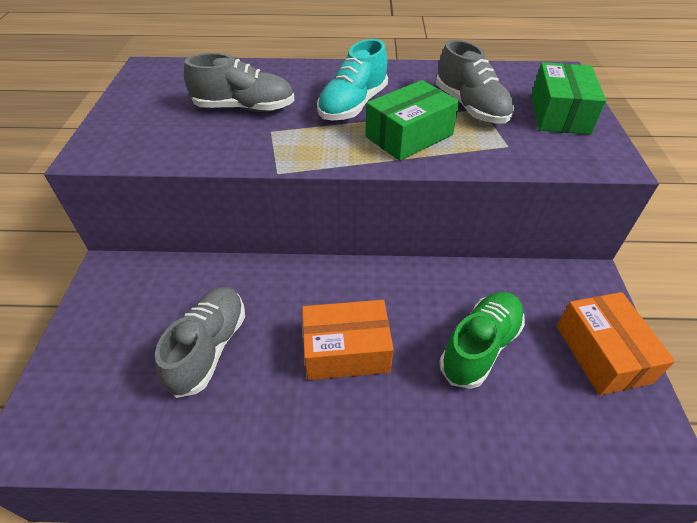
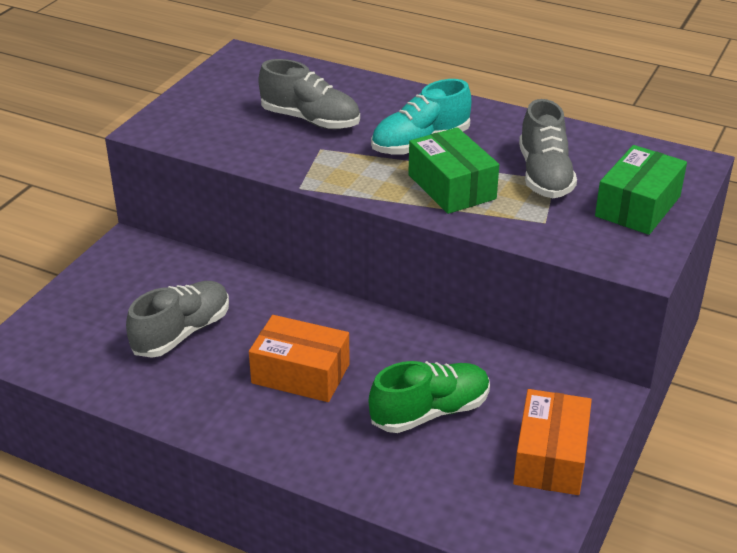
camera: 25 degrees right, 10 degrees down
(409, 136) = (451, 187): green box -> green box turned 75 degrees clockwise

